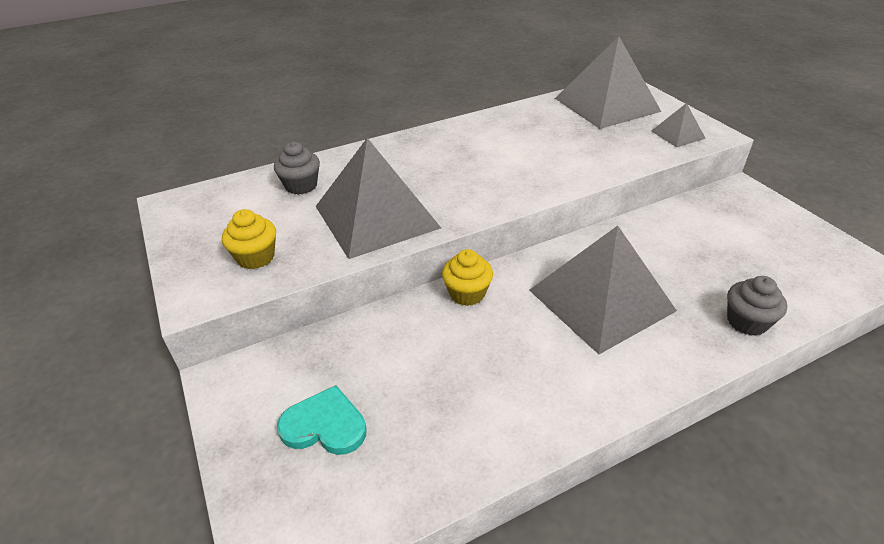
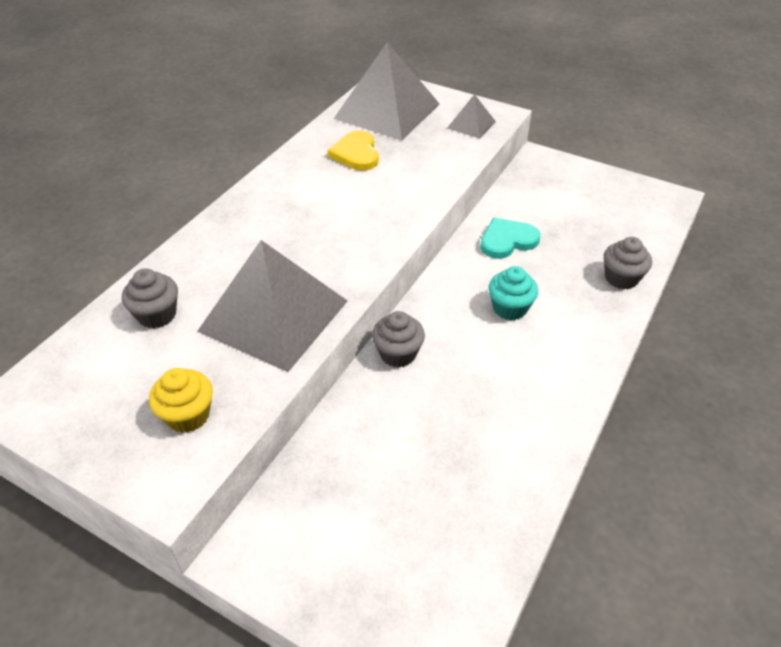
camera: 35 degrees left, 5 degrees up
(325, 425) = (380, 538): turquoise heart -> turquoise heart (507, 240)
(467, 293) = (398, 353): yellow cupcake -> grey cupcake
(550, 127) = (356, 154): none -> yellow heart
(601, 300) = (510, 308): grey pyramid -> turquoise cupcake

